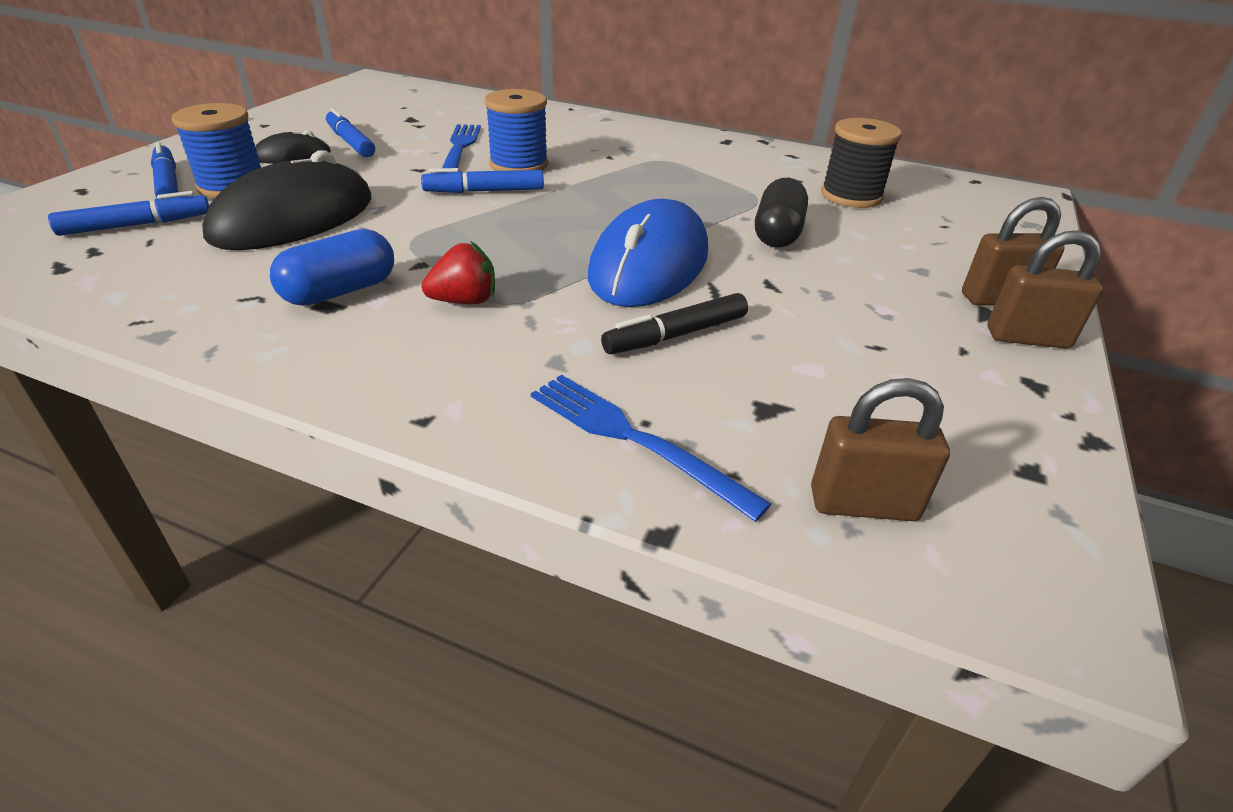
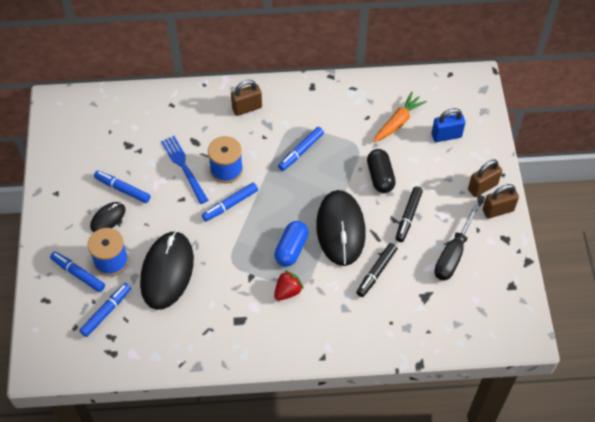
camera: 25 degrees left, 20 degrees up
(340, 291) = (236, 310): blue capsule -> blue capsule (291, 249)
(635, 440) = (392, 332): blue fork -> none
(649, 264) = (340, 229): blue mouse -> black mouse
(655, 179) = (301, 151): none -> blue marker
(803, 288) = (408, 216): none -> black marker
(851, 196) = (398, 122): black spool -> orange carrot
(863, 504) = (468, 325): brown padlock -> brown padlock (247, 108)
(879, 366) = (452, 255): none -> black screwdriver
(940, 228) = (446, 135): none -> blue padlock

